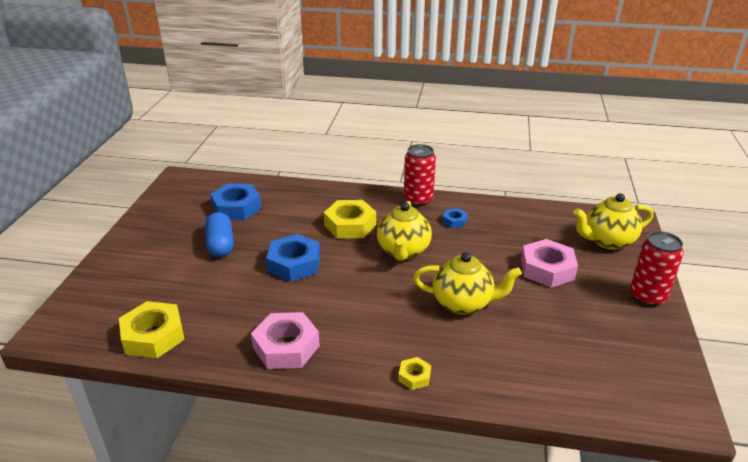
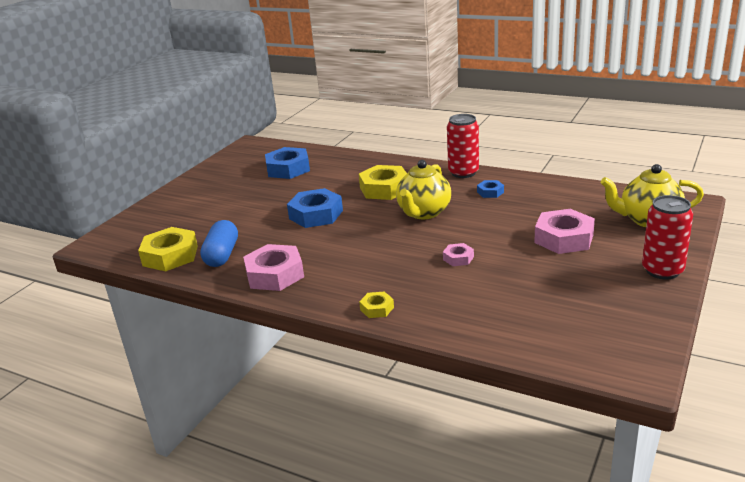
camera: 20 degrees right, 5 degrees down
(220, 245) = (259, 196): blue capsule -> blue capsule (222, 255)
(463, 303) = (458, 258): yellow teapot -> pink nut

